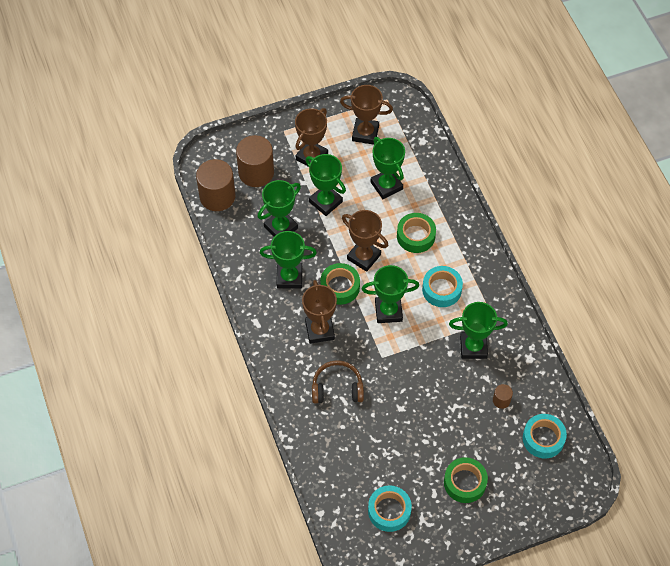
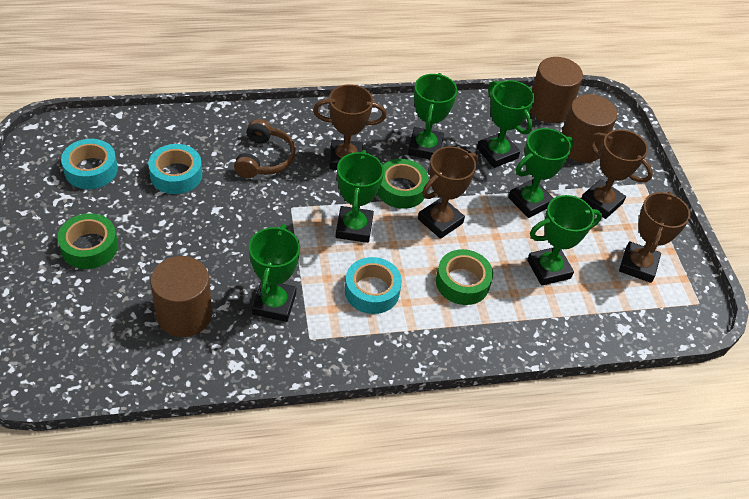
camera: 95 degrees right, 10 degrees down
(501, 400) = (184, 314): brown cylinder -> brown cylinder, size x2.18
(543, 438) = (108, 347): turquoise tape -> turquoise tape (176, 175)

